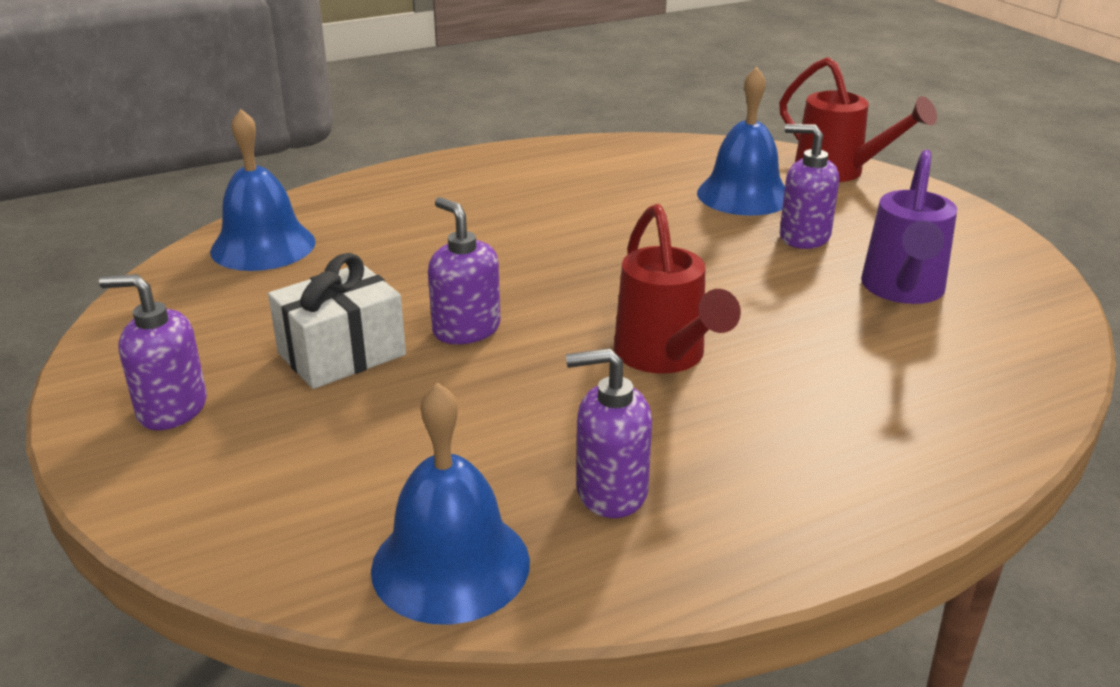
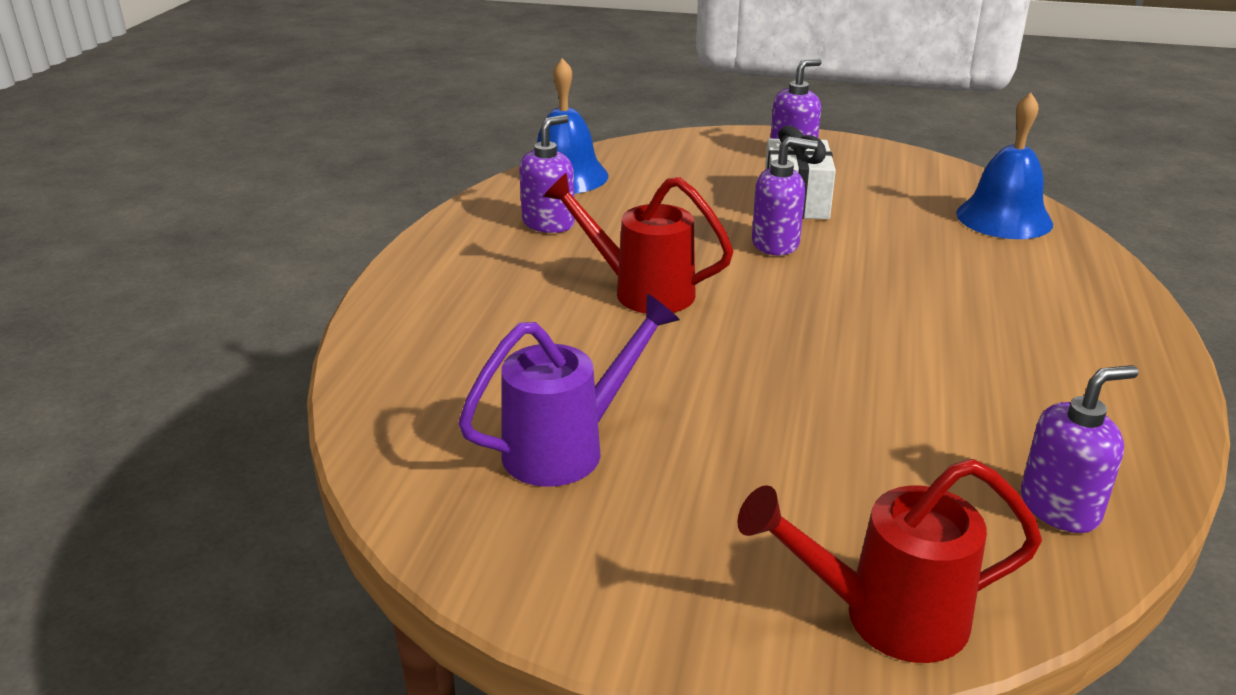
camera: 130 degrees right, 0 degrees up
(743, 195) = (886, 486): blue bell -> none
(803, 237) = (738, 461): purple soap dispenser -> purple soap dispenser (1060, 507)
(902, 291) = (568, 447): purple watering can -> purple watering can turned 90 degrees clockwise

